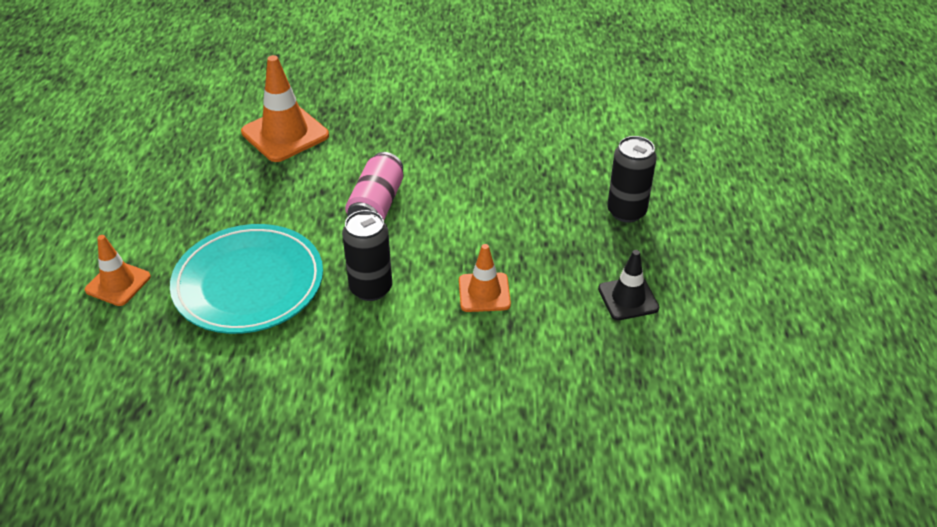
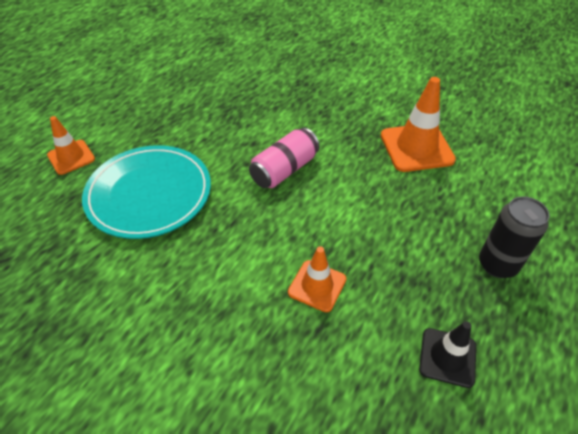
camera: 30 degrees right, 5 degrees up
(285, 134) = (260, 90): orange traffic cone -> orange traffic cone (416, 148)
(371, 288) = (230, 239): black can -> none

